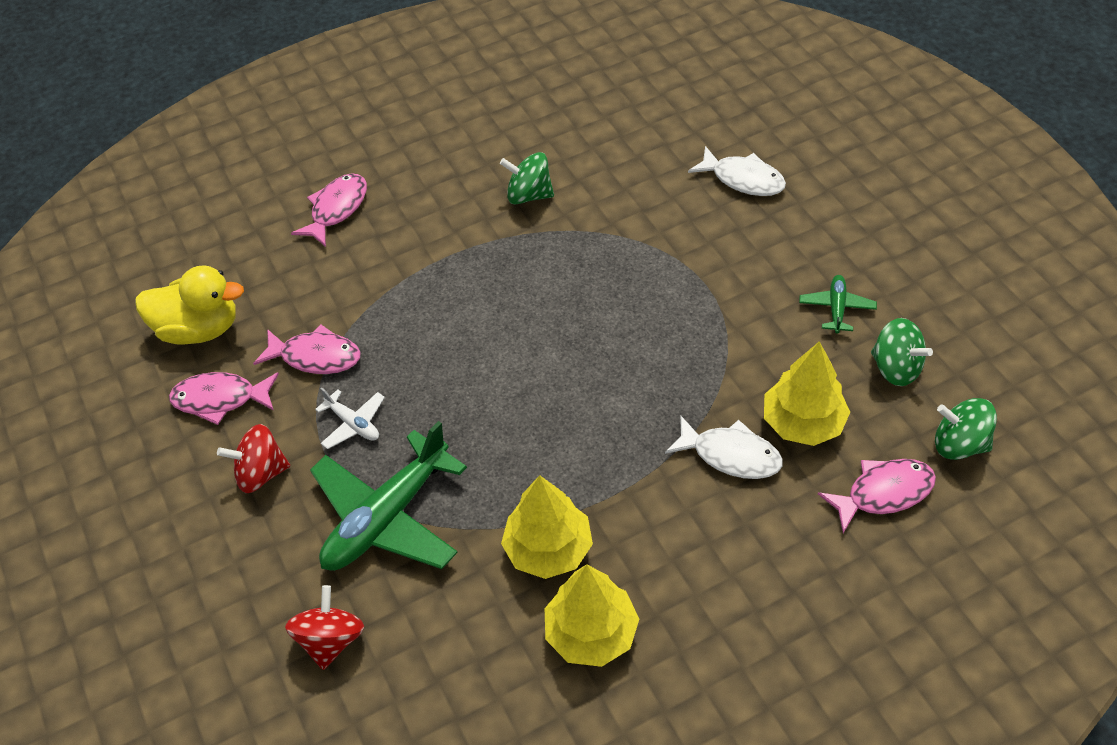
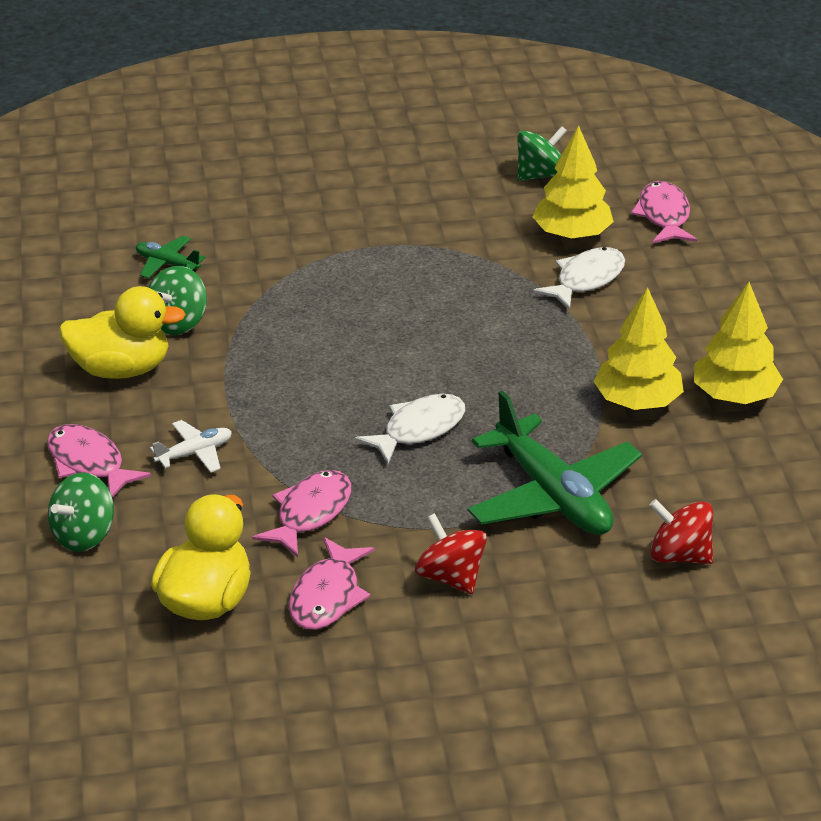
camera: 75 degrees left, 15 degrees down
(261, 473) = (450, 577): red spinning top -> red spinning top turned 135 degrees clockwise
(353, 424) = (421, 500): white plane -> white plane (194, 453)
(455, 185) = (121, 369): none -> yellow duck
(743, 179) = (260, 191): white fish -> white fish (419, 429)
(836, 308) = (456, 185): green plane -> green plane (167, 264)
(959, 444) = (634, 168): green spinning top -> green spinning top (84, 535)

